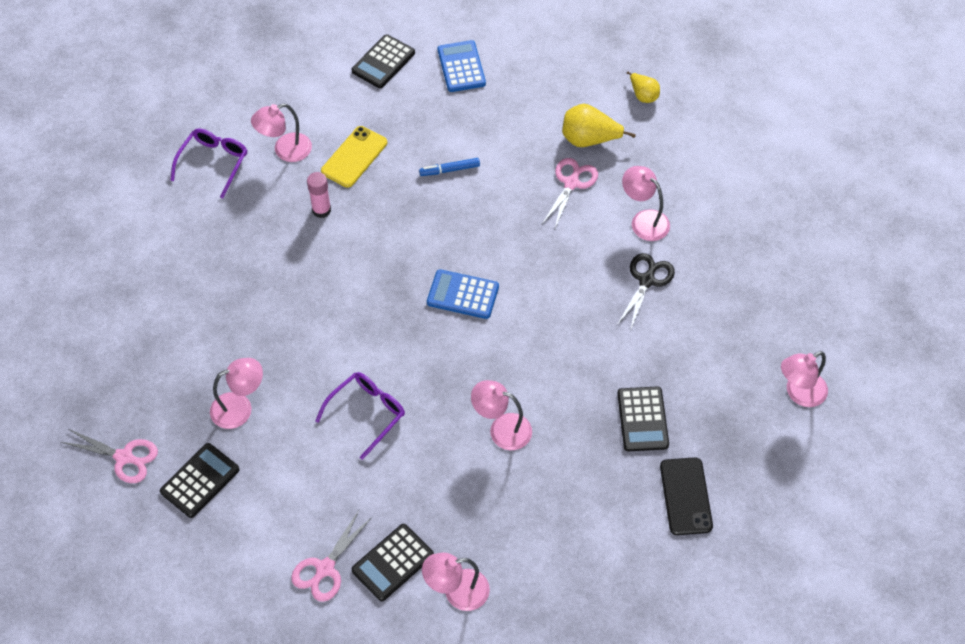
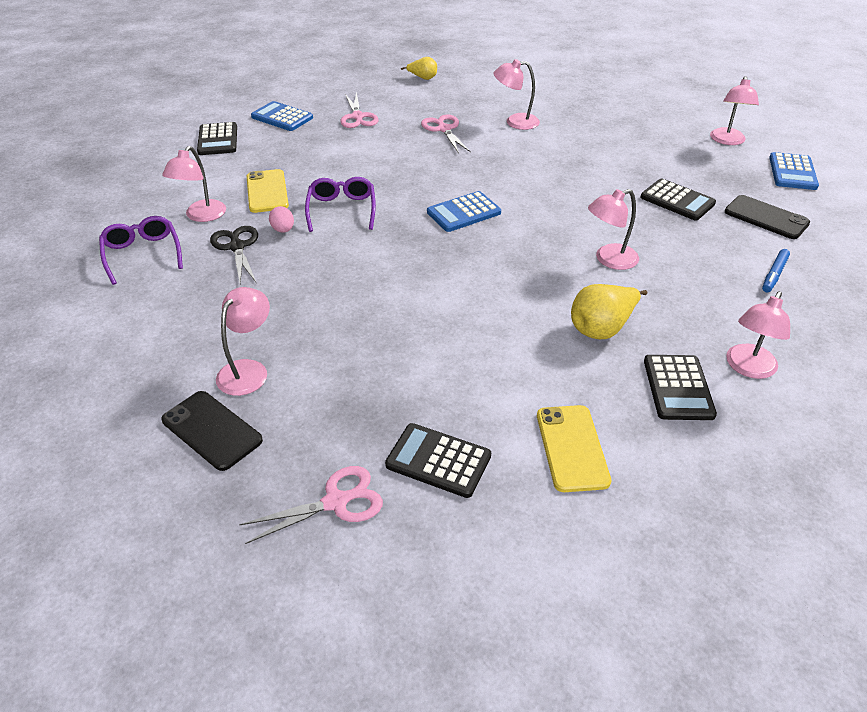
camera: 45 degrees left, 15 degrees down
(114, 353) = (212, 430): none -> black phone
(200, 480) = (438, 461): black calculator -> black calculator turned 60 degrees counterclockwise
(240, 407) = (396, 383): pink lamp -> pink lamp (248, 370)
(277, 540) = (572, 448): none -> yellow phone
(321, 210) = (283, 230): pink glue stick -> pink egg
(325, 568) = (640, 434): pink scissors -> pink scissors (357, 117)
(366, 414) = (505, 315): purple glasses -> purple glasses (342, 210)
(449, 170) = (352, 163): blue marker -> blue marker (774, 275)
(589, 140) = (422, 108): yellow pear -> yellow pear (602, 328)
(646, 281) = (564, 144): black scissors -> black scissors (237, 247)
(794, 474) = (792, 172): none -> blue calculator

